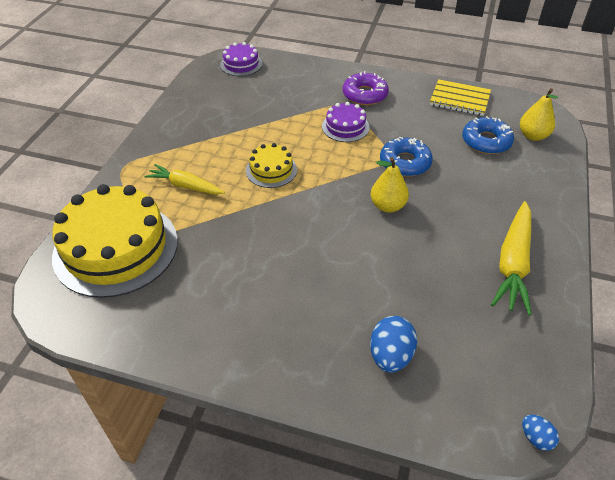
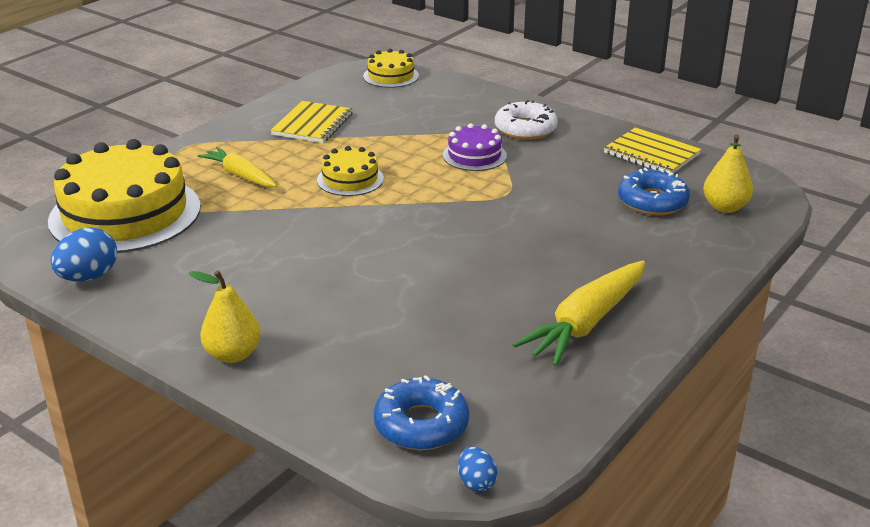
camera: 20 degrees right, 15 degrees down
(211, 122) = (313, 124): none -> yellow notebook
(241, 64) = (391, 76): purple cake -> yellow cake
(365, 94) = (525, 129): purple donut -> white donut
(387, 206) = (467, 238): yellow pear -> yellow pear (233, 354)
(390, 356) = (359, 370): blue egg -> blue egg (88, 277)
(405, 163) = (523, 202): blue donut -> blue donut (421, 424)

